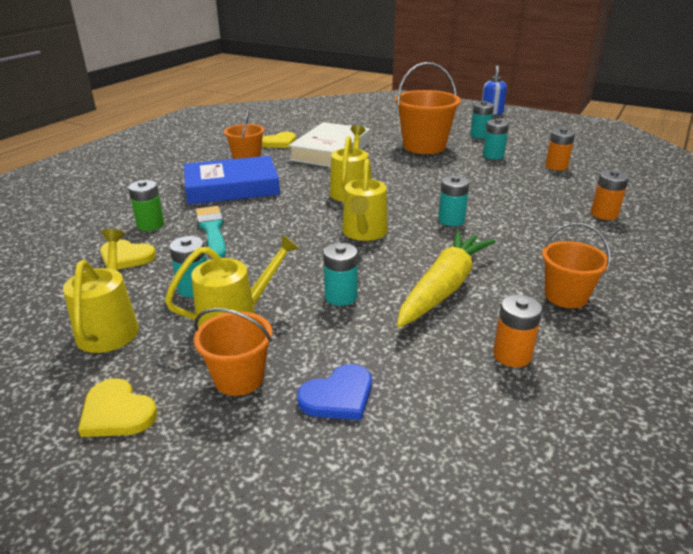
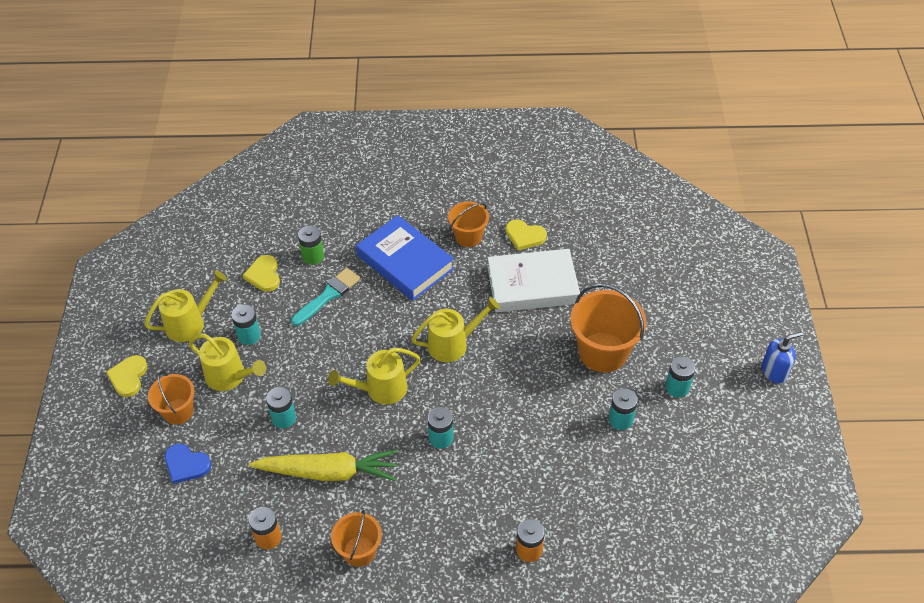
camera: 60 degrees right, 20 degrees up
(556, 166) = (629, 483): orange battery -> none

